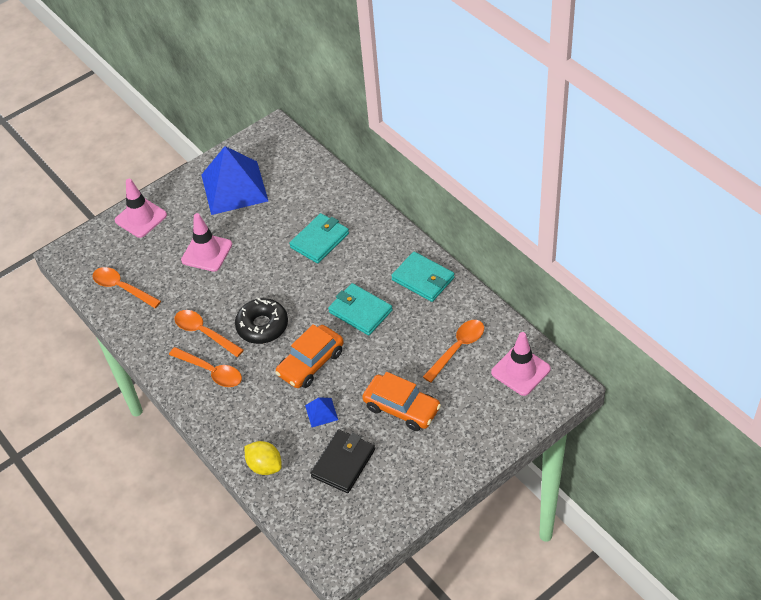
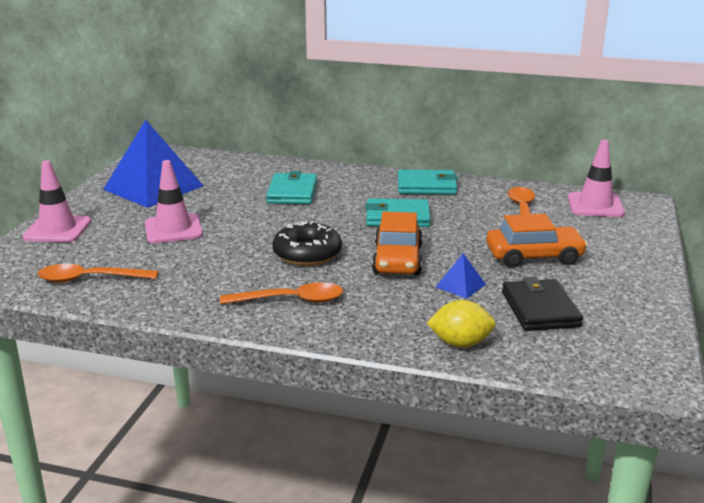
camera: 40 degrees left, 25 degrees down
(204, 333) = (244, 278): orange spoon -> none

